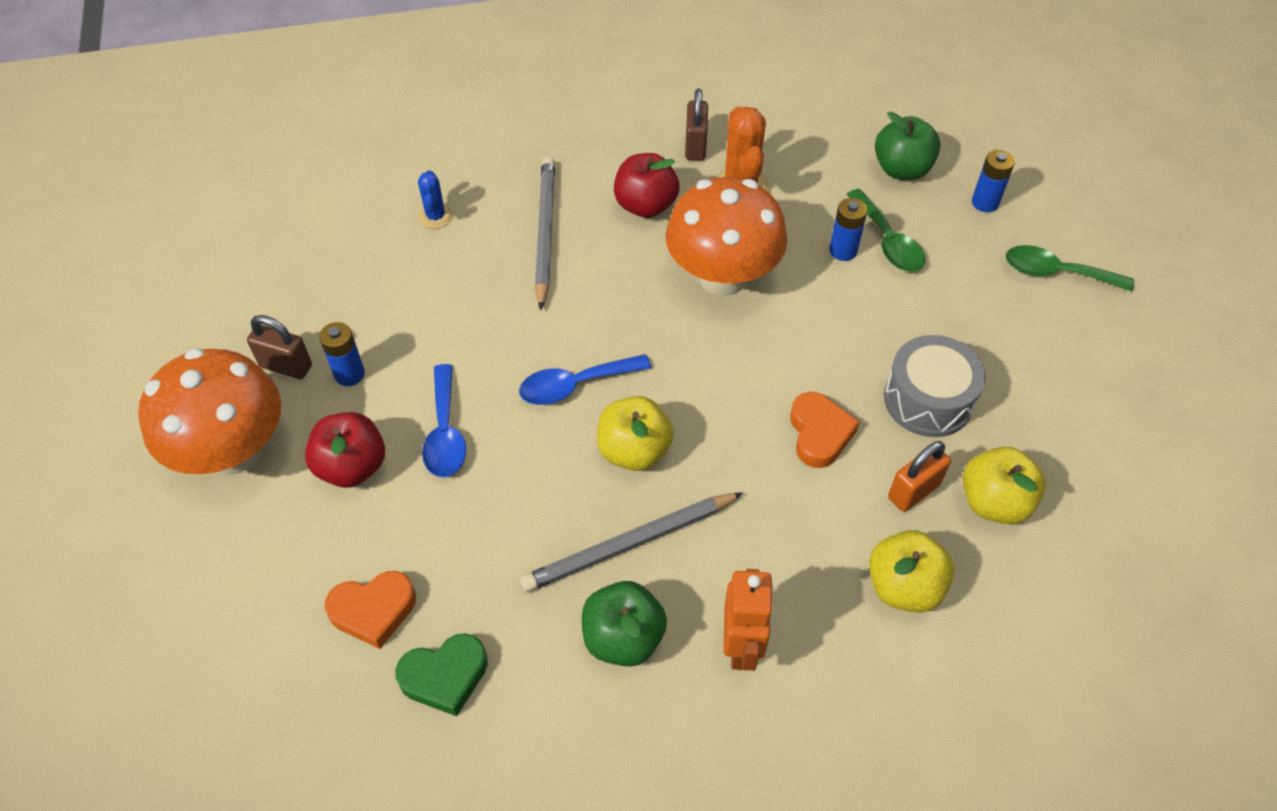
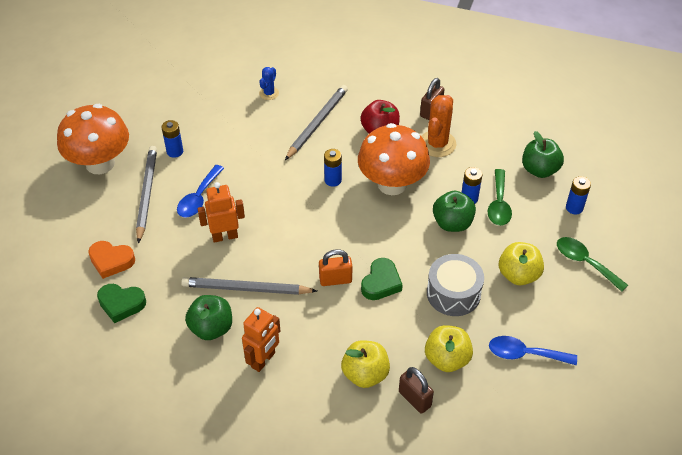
camera: 30 degrees right, 5 degrees down
(286, 366) = (149, 135): brown padlock -> brown padlock (414, 399)
(352, 467) = (146, 194): red apple -> grey pencil
(533, 475) = (225, 236): none -> orange robot
(575, 385) = (276, 204): blue spoon -> blue spoon (524, 354)
(633, 309) = (333, 180): none -> blue battery
(634, 451) = (281, 247): yellow apple -> yellow apple (518, 275)
(819, 433) = (381, 283): orange heart -> green heart
(848, 297) = (452, 223): none -> green apple
(913, 491) = (408, 333): orange padlock -> orange padlock (335, 280)

